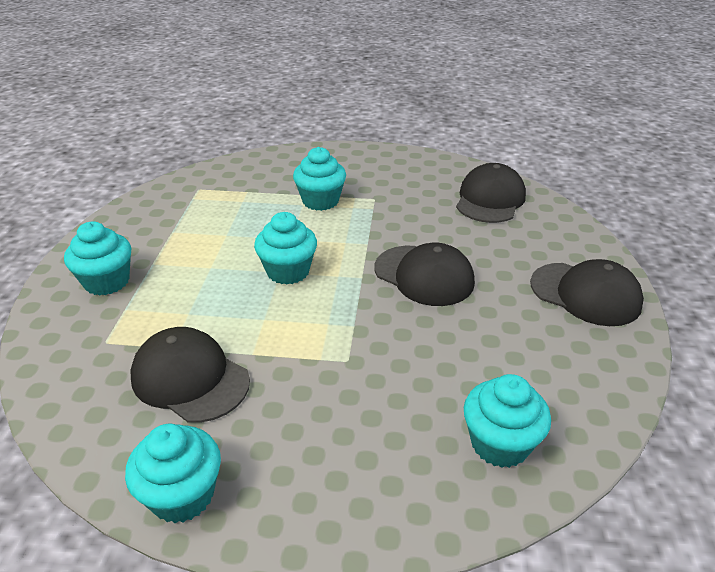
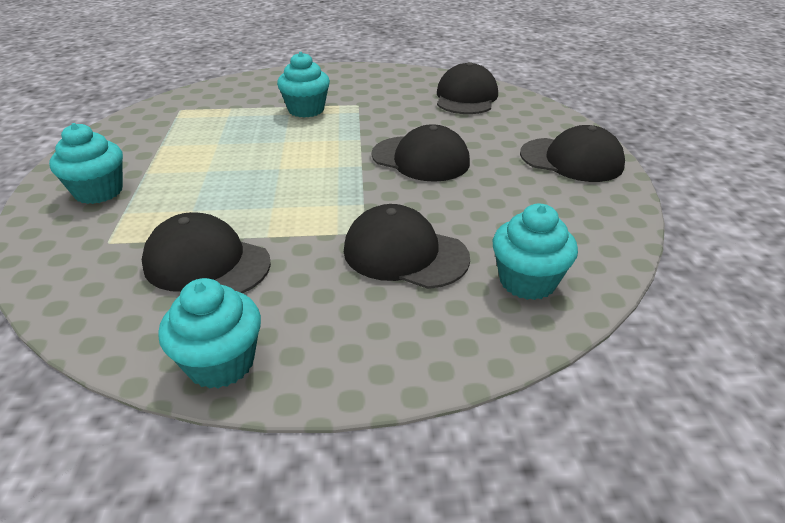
camera: 10 degrees left, 0 degrees up
(288, 271) = (287, 167): turquoise cupcake -> none
(382, 392) = (405, 253): none -> black cap

